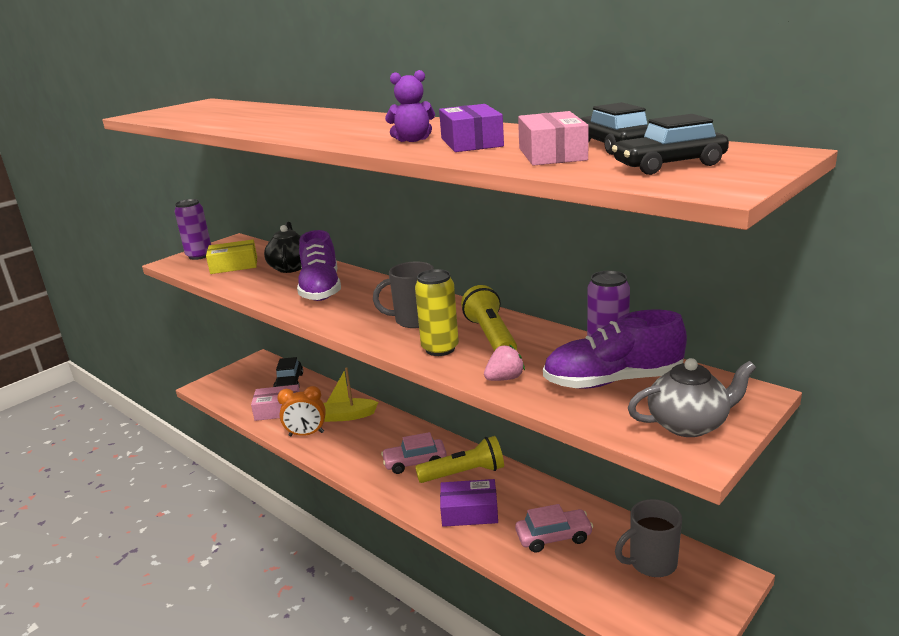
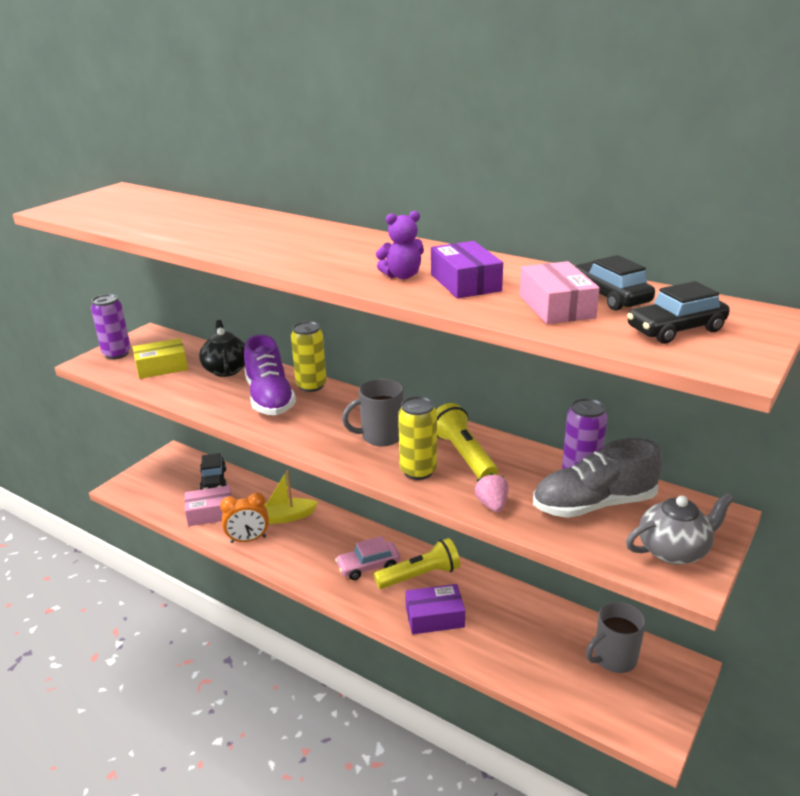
camera: 10 degrees left, 5 degrees up
(364, 280) = (311, 386): none -> yellow can
(504, 378) = (492, 505): pink strawberry -> pink strawberry turned 60 degrees counterclockwise
(553, 537) = (520, 638): pink car -> none
(613, 381) = (594, 504): purple shoe -> grey shoe

